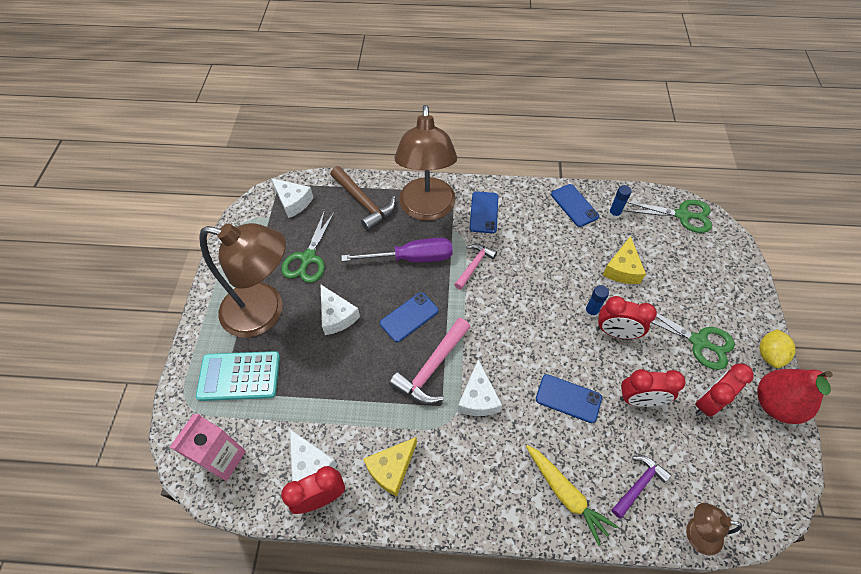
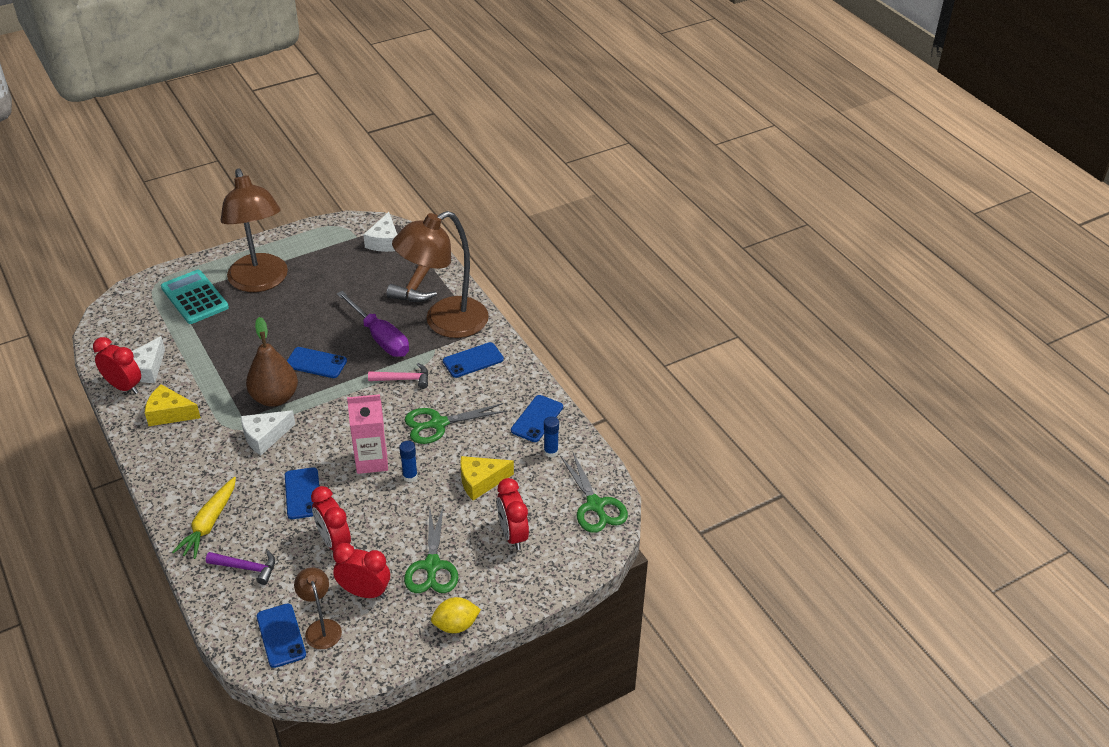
camera: 55 degrees right, 15 degrees down
(223, 458) = (124, 324): pink carton -> pink carton (371, 461)
(308, 258) = (331, 279): green scissors -> green scissors (438, 424)
(337, 316) = (286, 321): white cheese -> none
(432, 368) = (275, 398): pink hammer -> brown pear
(616, 332) = (398, 502): red clock -> red clock (513, 535)
(695, 533) = (223, 620): brown lamp -> brown lamp (321, 628)
(733, 490) = (281, 635): none -> blue phone
(775, 404) = (397, 644): red pear -> none

